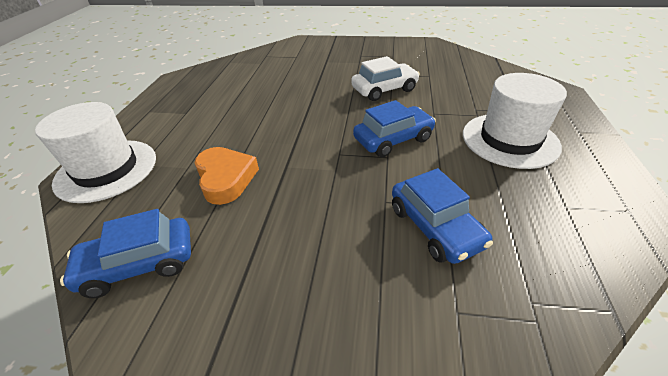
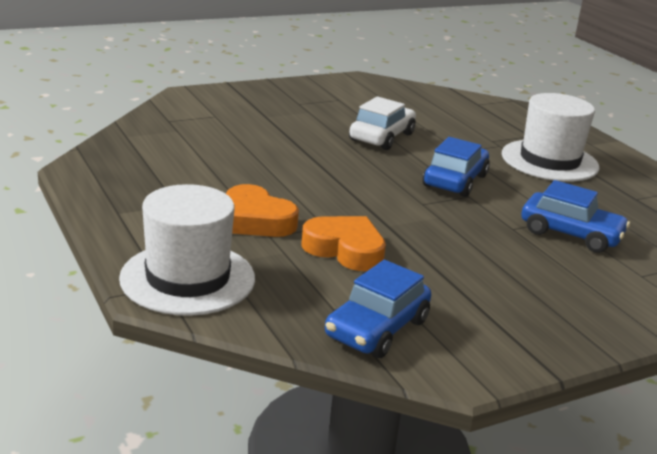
camera: 40 degrees left, 15 degrees down
(208, 137) = (256, 220): none -> orange heart

